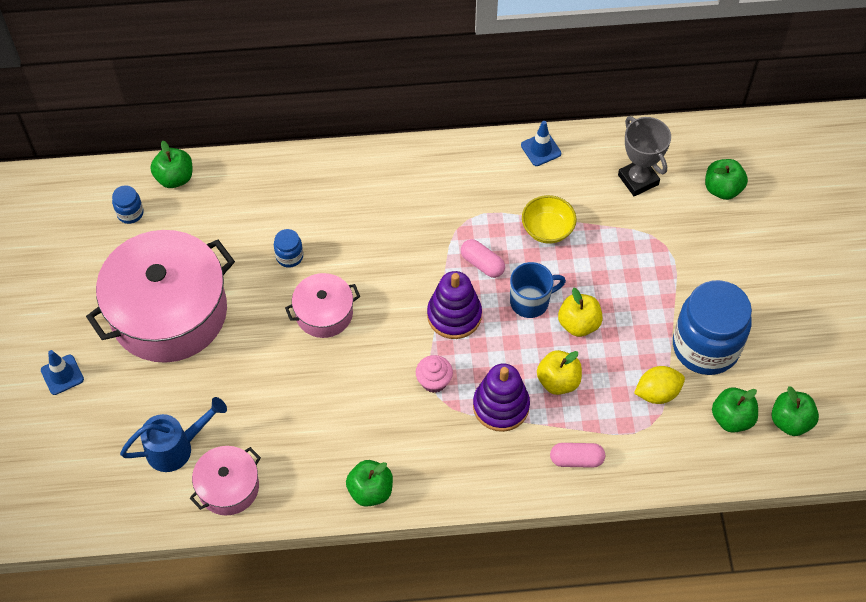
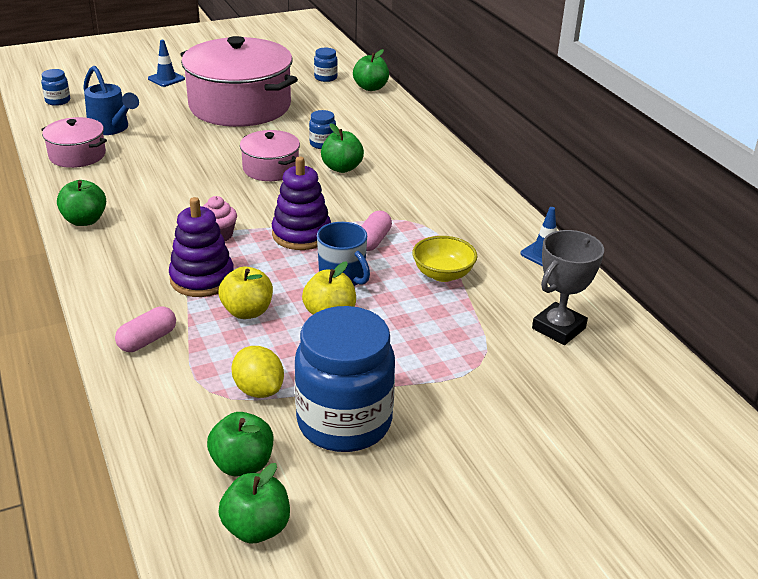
camera: 70 degrees right, 25 degrees down
(77, 498) = (58, 101): none -> blue jar
(576, 459) = (147, 340): pink capsule -> pink capsule turned 60 degrees clockwise
(722, 189) = (600, 402): green apple -> green apple (342, 168)

